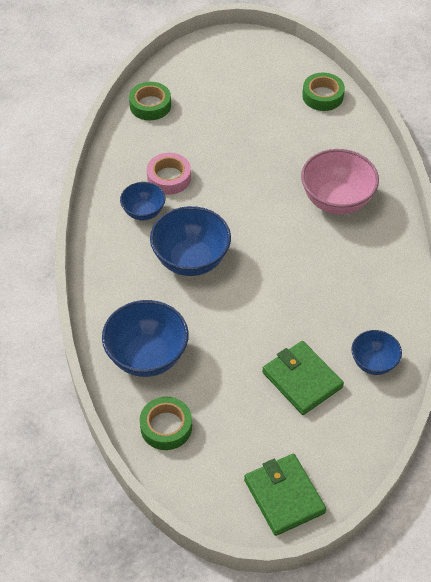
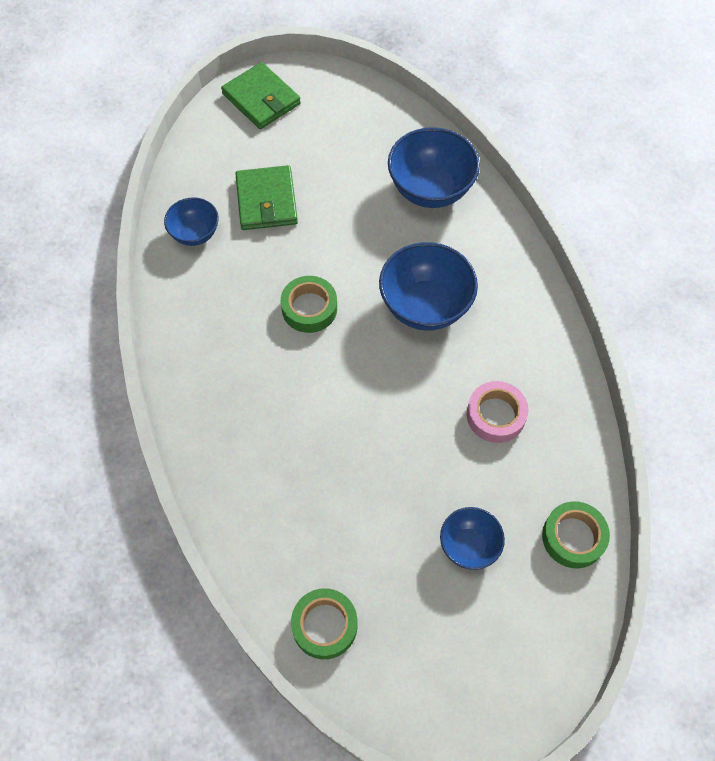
camera: 165 degrees right, 10 degrees up
(143, 212) = (506, 356): blue bowl -> blue bowl (469, 546)
(166, 427) = (386, 131): green tape -> green tape (309, 308)
(302, 380) = (266, 201): green wallet -> green wallet turned 45 degrees clockwise
(336, 200) = (269, 432): pink bowl -> none

